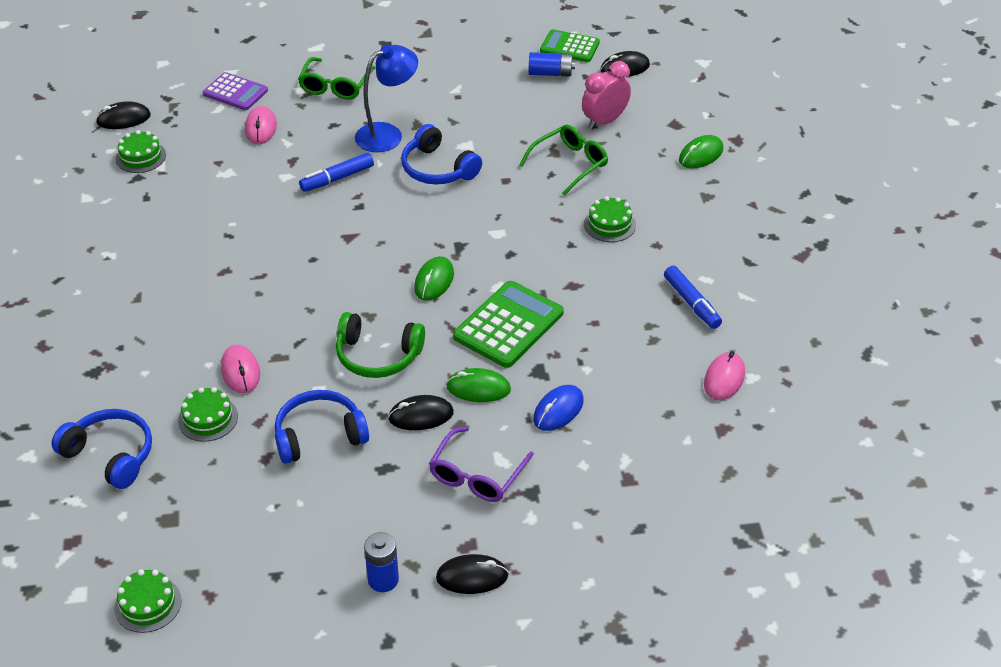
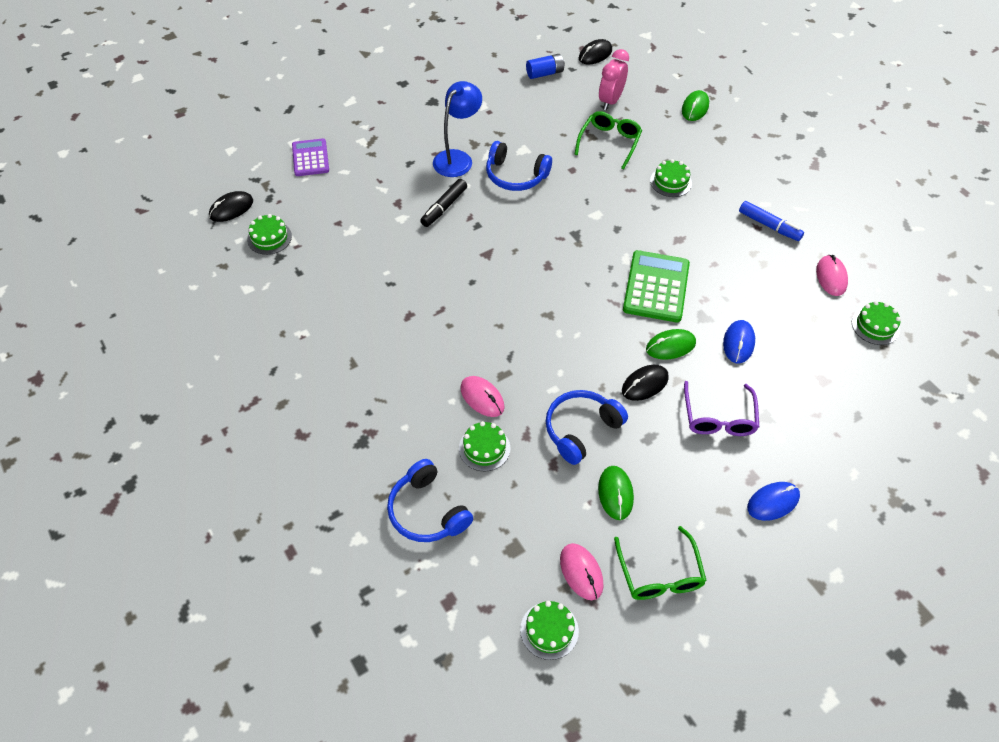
camera: 25 degrees left, 10 degrees up
(110, 455) = (427, 511): blue headphones -> blue headphones turned 135 degrees counterclockwise
(235, 92) = (310, 158): purple calculator -> purple calculator turned 105 degrees counterclockwise
(261, 128) = (353, 183): pink mouse -> pink mouse (581, 572)
(335, 86) = (388, 130): green glasses -> green glasses (660, 575)
(337, 178) = (444, 207): blue marker -> black marker
(377, 355) = (578, 346): green headphones -> none
(383, 580) = (712, 531): blue battery -> none
(434, 281) = (577, 269): green mouse -> green mouse (615, 493)
(472, 577) = (773, 502): black mouse -> blue mouse
(569, 47) = (544, 48): green calculator -> none
(737, 445) = (875, 326): none -> green cake

